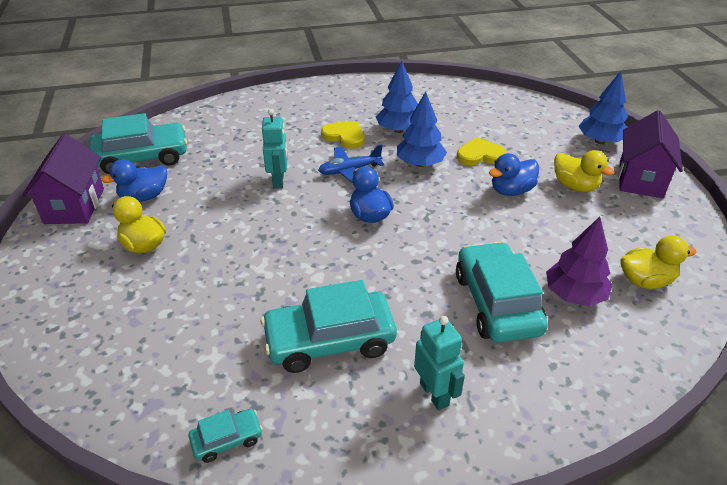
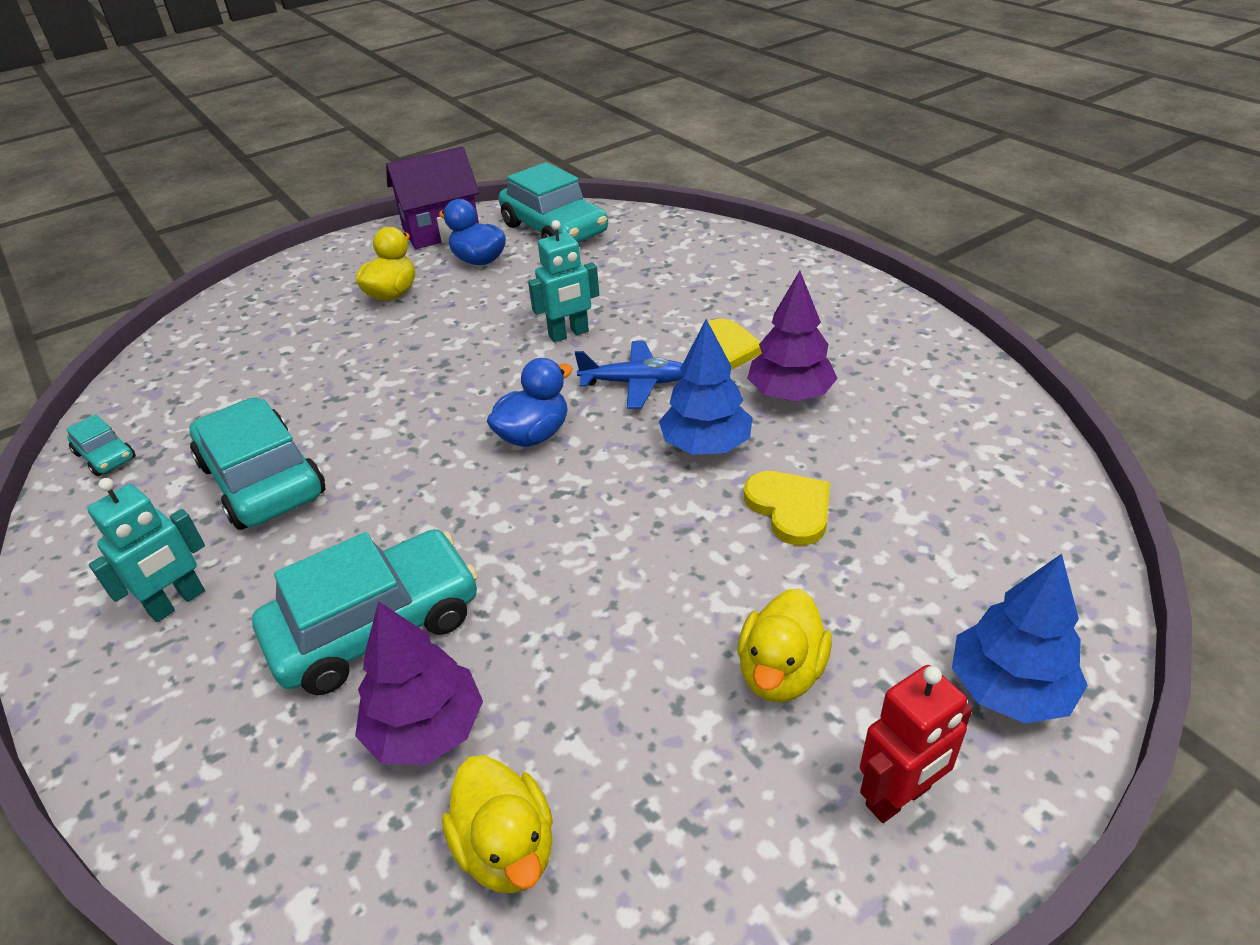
camera: 70 degrees right, 0 degrees up
(349, 171) = (634, 383): blue plane -> blue plane turned 135 degrees clockwise
(398, 130) = (789, 394): blue tree -> purple tree
(511, 191) = (699, 577): blue duck -> none
(640, 179) = (898, 797): purple house -> red robot

